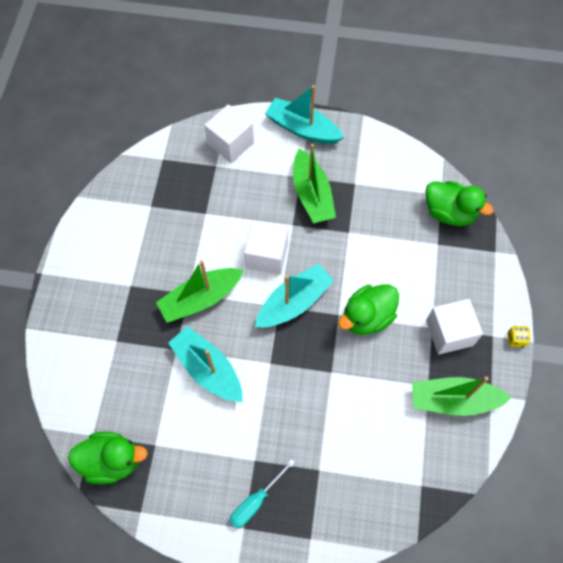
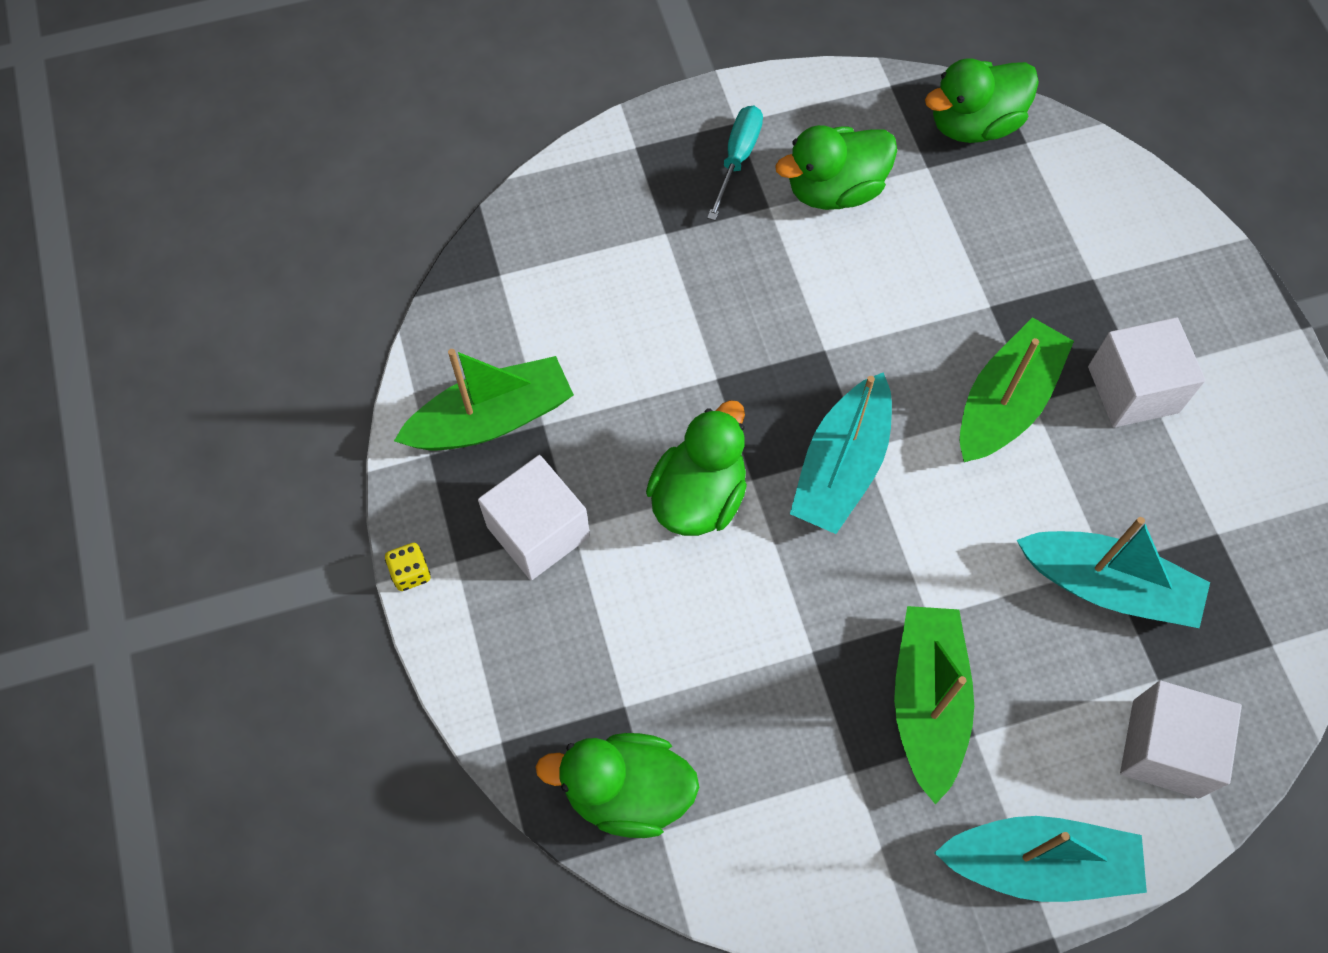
camera: 155 degrees right, 0 degrees up
(208, 369) = (919, 299): turquoise boat -> turquoise boat (1108, 586)
(213, 454) = (834, 190): none -> green duck
(267, 255) = (940, 532): white cube -> white cube (1133, 389)
(312, 195) = (927, 702): green boat -> green boat turned 45 degrees clockwise

